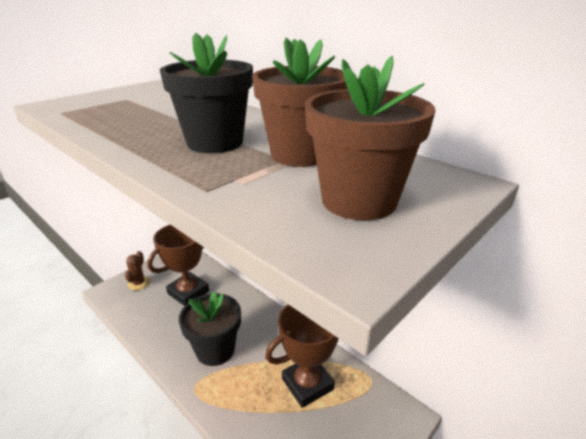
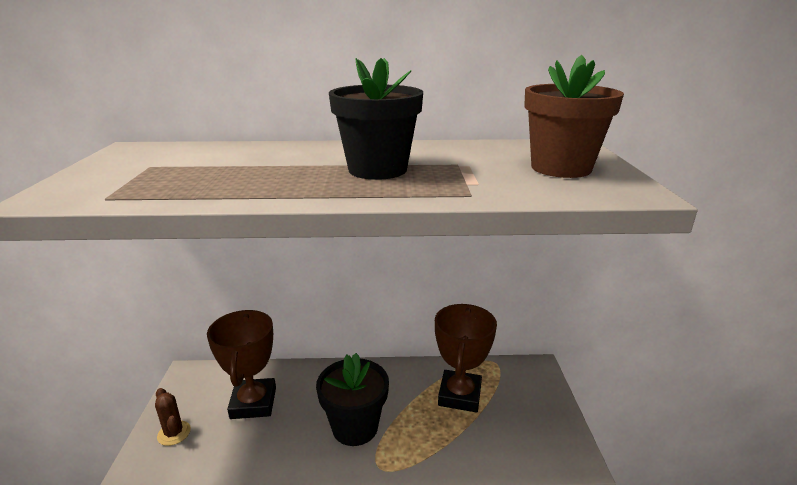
camera: 45 degrees left, 5 degrees down
(300, 154) = (459, 158): brown flower pot -> none

